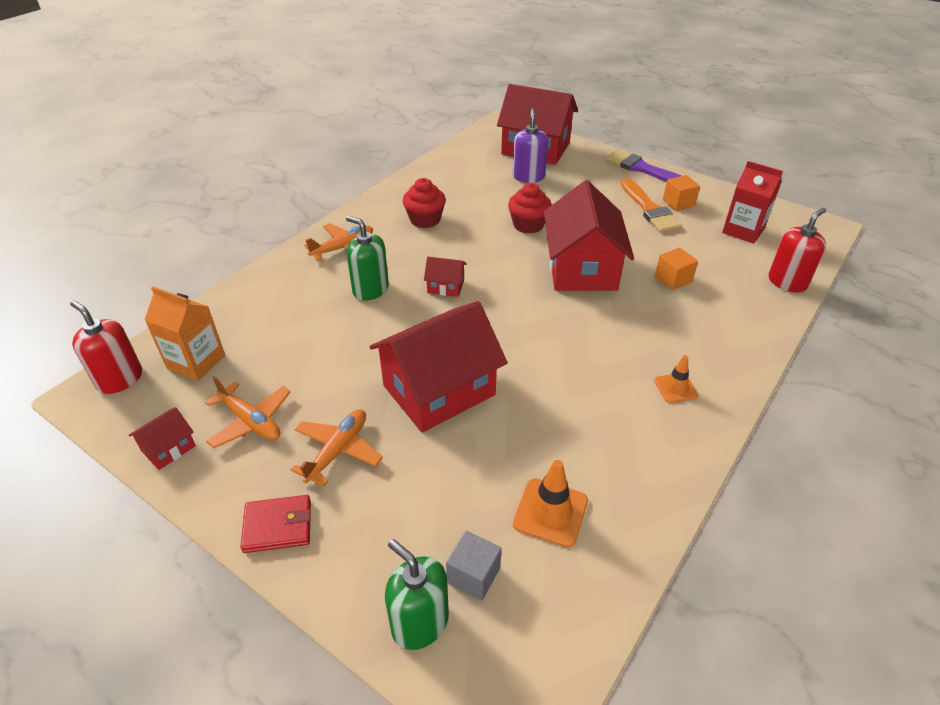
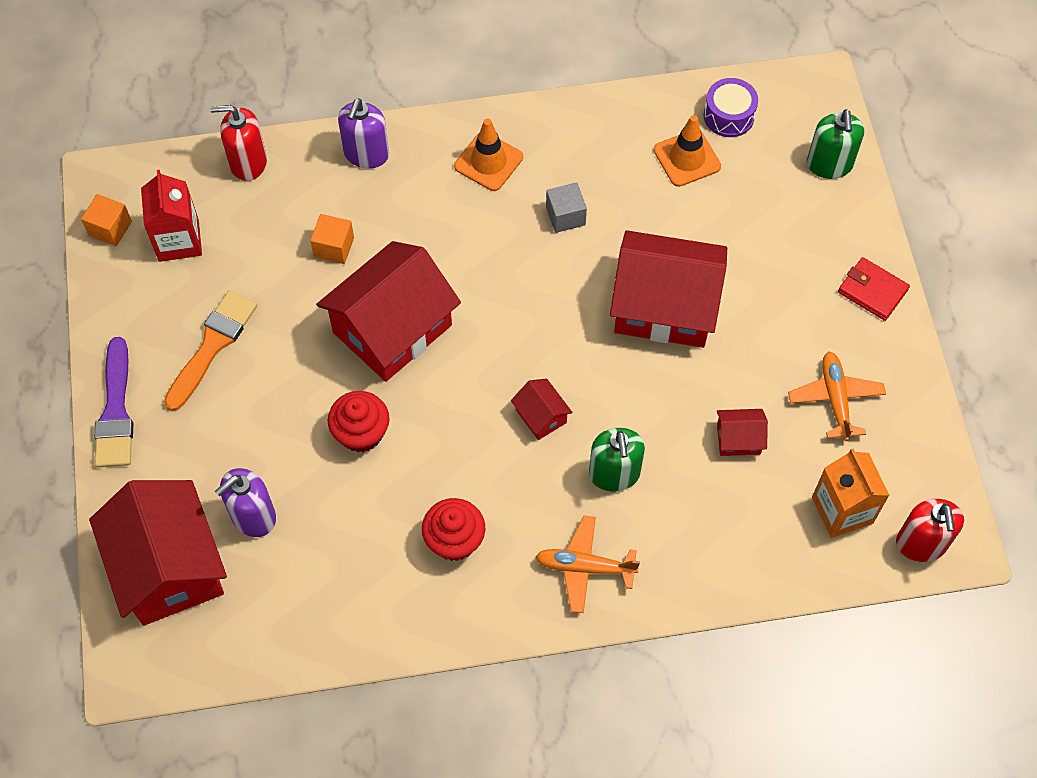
camera: 135 degrees left, 20 degrees up
(168, 448) = (915, 424): red house -> red house (738, 439)
(338, 451) = (788, 316): orange plane -> none
(473, 575) = (773, 163): grey cube -> grey cube (565, 216)
(564, 588) = (728, 116): none -> purple drum
(675, 388) = (488, 162): orange traffic cone -> orange traffic cone, size x1.56
(678, 203) = (170, 327): orange cube -> orange cube (110, 228)
(745, 334) = (366, 154): none -> purple soap dispenser

